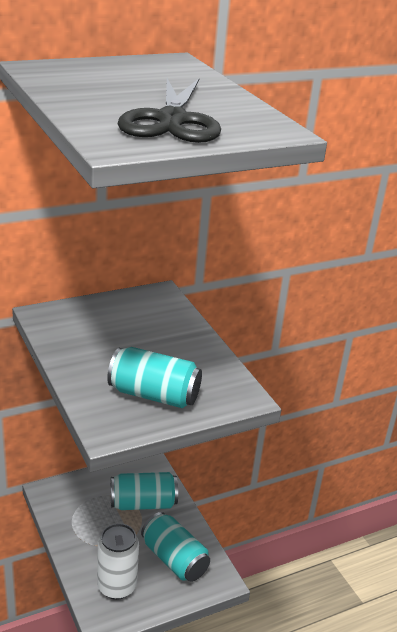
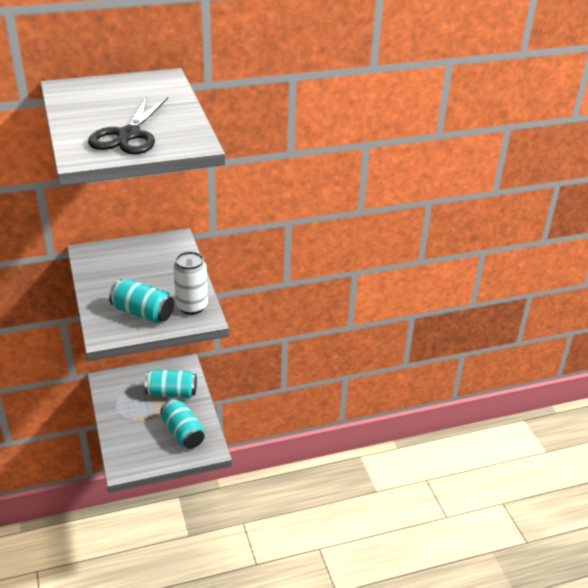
camera: 10 degrees right, 5 degrees up
(117, 586) = (136, 447): white can -> white can (192, 306)

